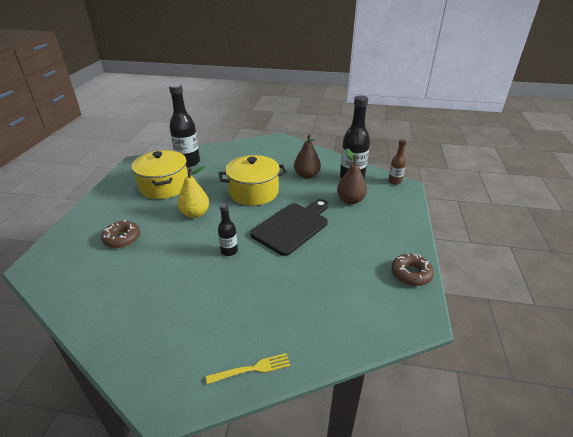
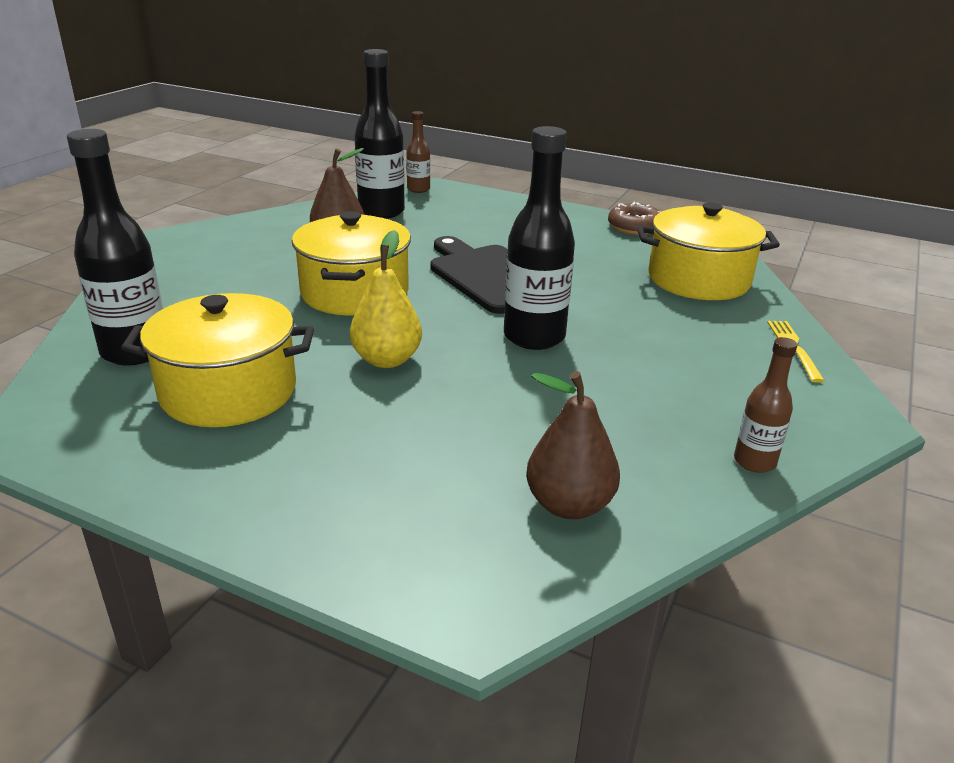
camera: 75 degrees left, 5 degrees down
(117, 345) = (754, 462): none -> brown bottle
(122, 238) = (426, 458): brown donut -> none
(229, 251) = (534, 337): black bottle -> black bottle, size x1.87
(338, 313) = (698, 280): none -> yellow pot
(350, 200) = (447, 225): brown pear -> brown pear (569, 505)

